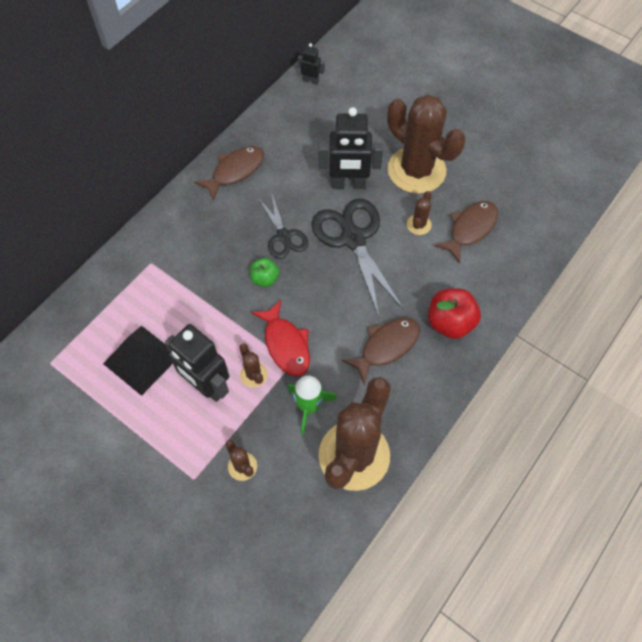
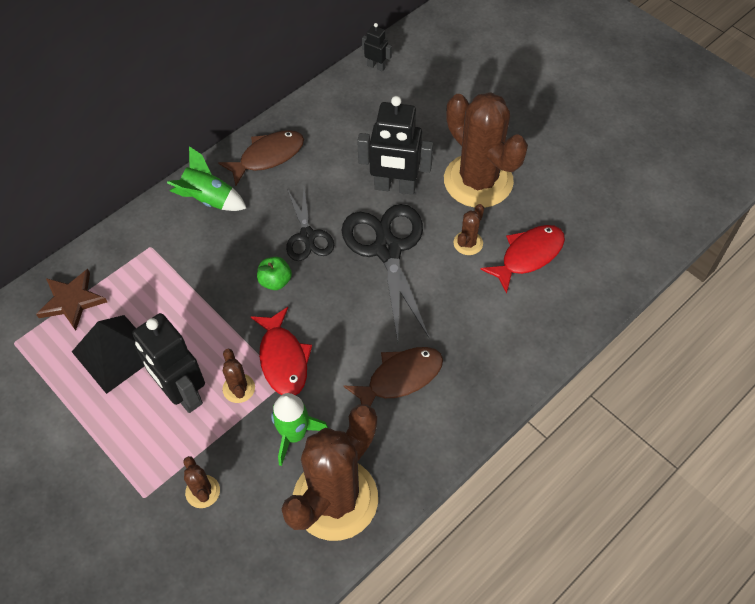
camera: 10 degrees right, 5 degrees down
(93, 319) = (72, 301): none -> brown star
(192, 215) = (208, 199): none -> green rocket
(450, 322) = (482, 361): red apple -> none
(470, 229) = (528, 256): brown fish -> red fish

